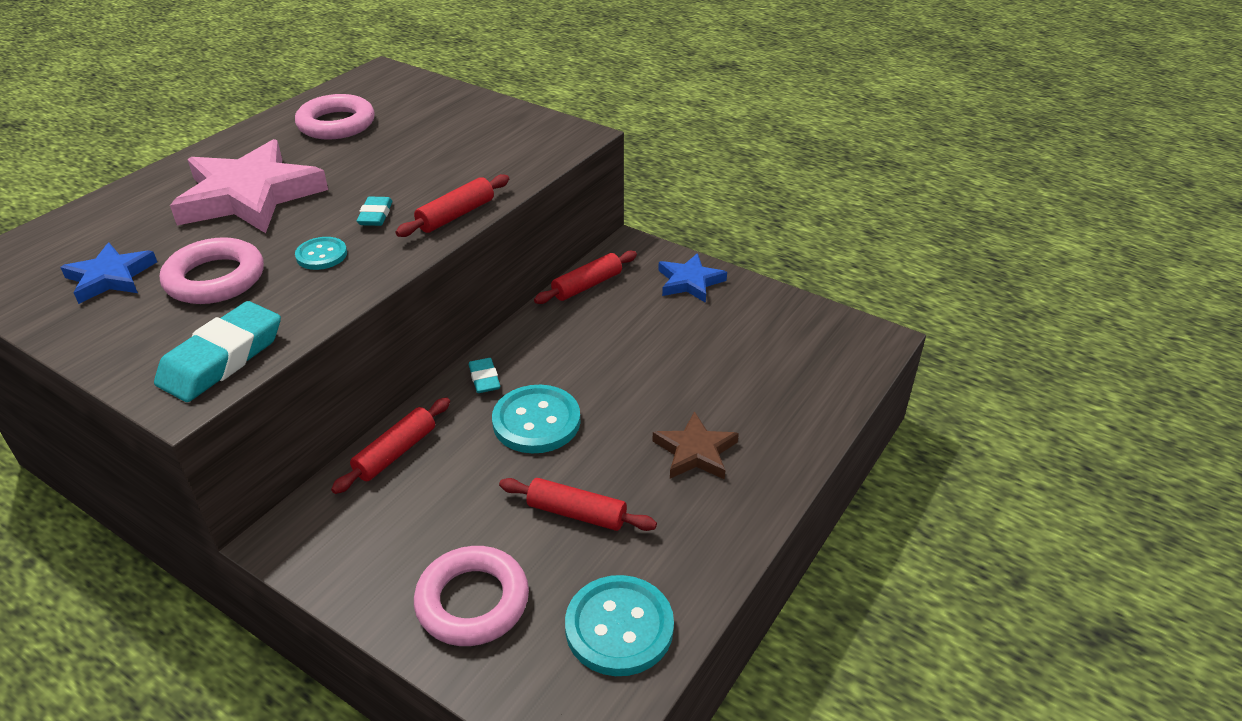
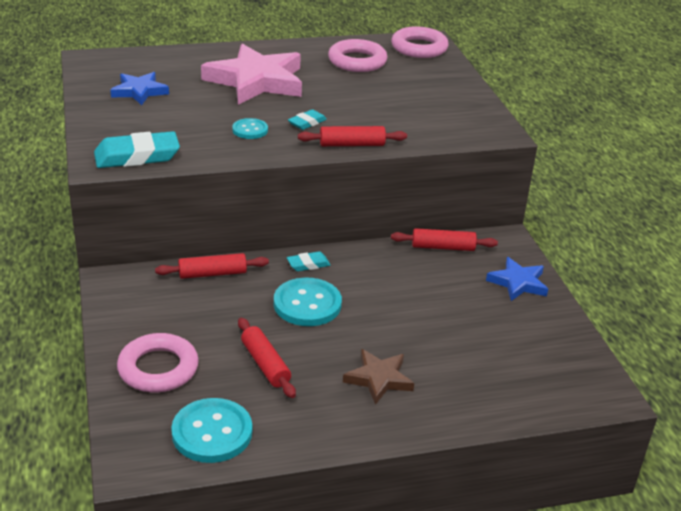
camera: 40 degrees right, 5 degrees down
(215, 279) = (184, 116): pink ring -> pink ring (419, 48)
(484, 379) = (308, 264): turquoise eraser -> turquoise eraser turned 45 degrees clockwise

